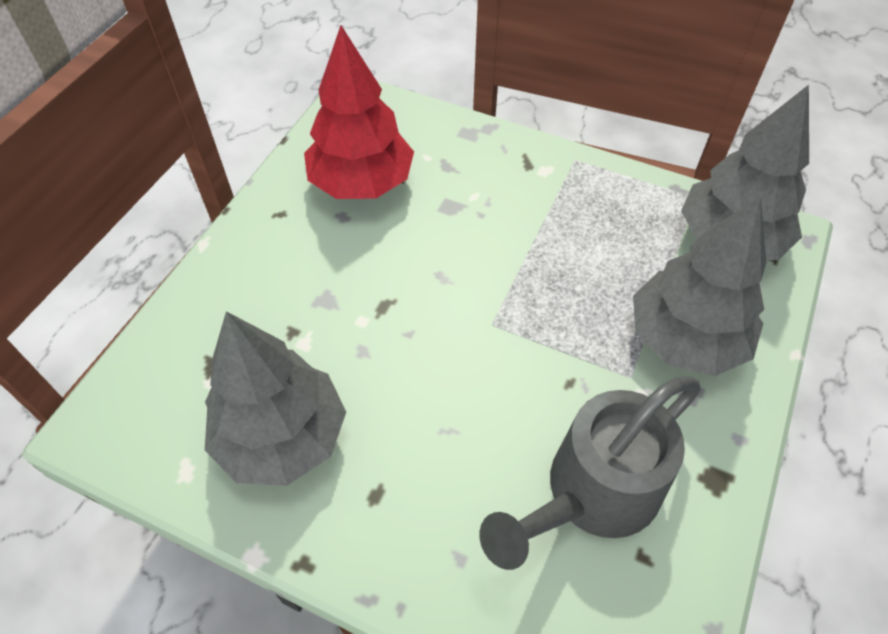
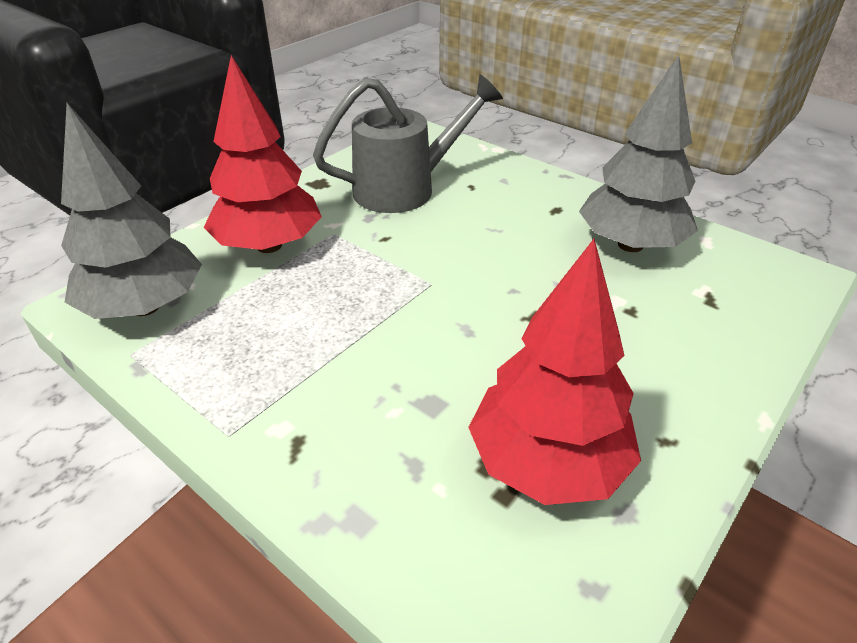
camera: 165 degrees left, 15 degrees down
(685, 339) = (269, 245): grey tree -> red tree

